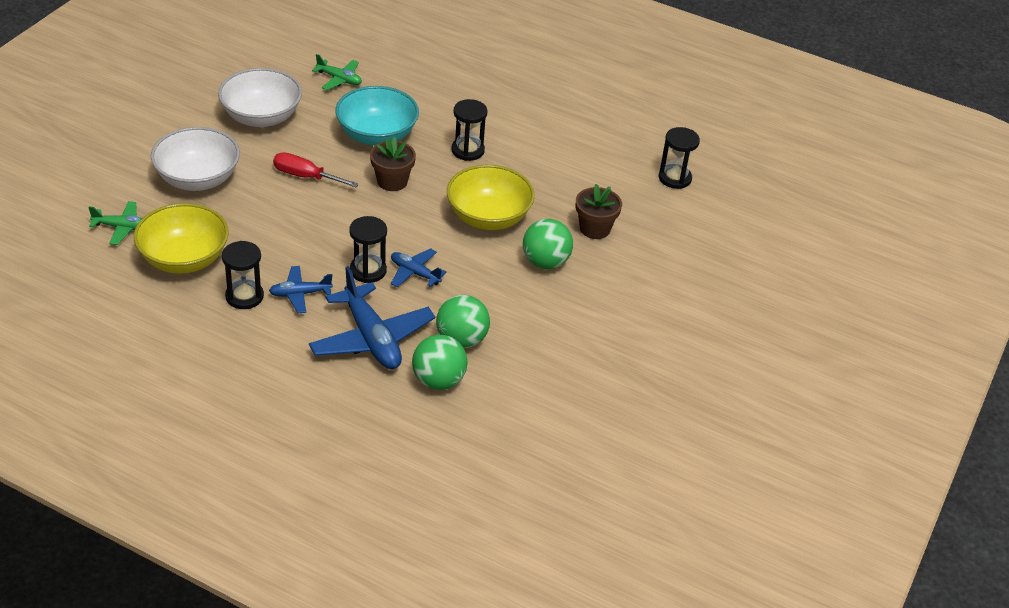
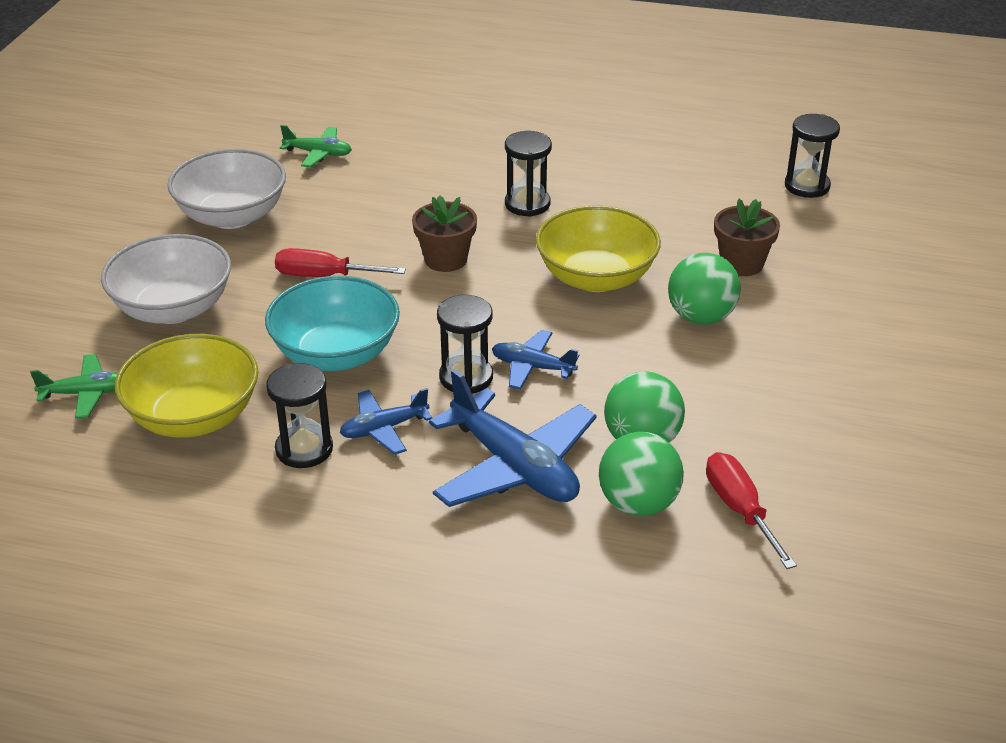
camera: 10 degrees left, 5 degrees down
(377, 135) = (398, 209): turquoise bowl -> turquoise bowl (336, 354)
(501, 399) = (740, 509): none -> red screwdriver

